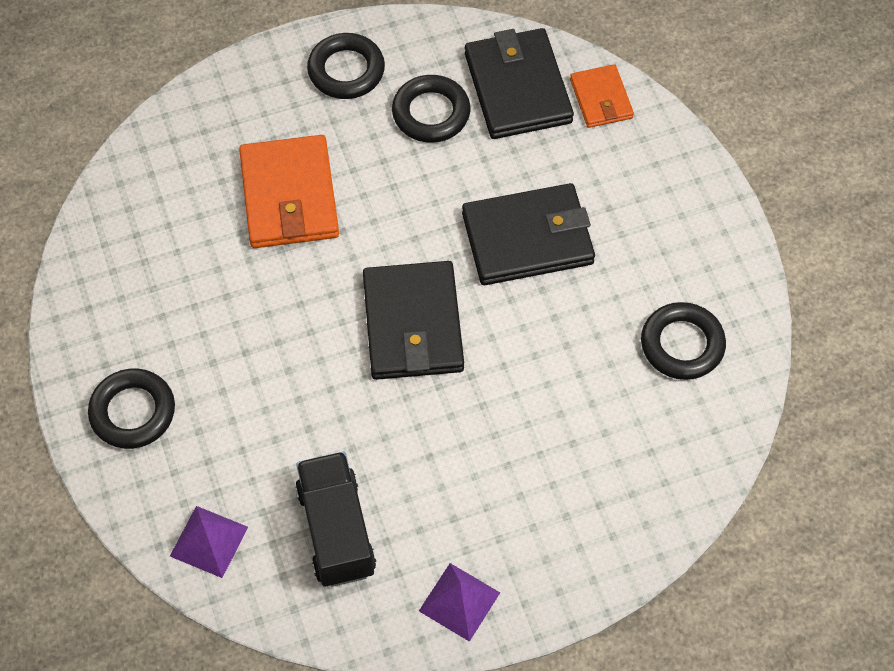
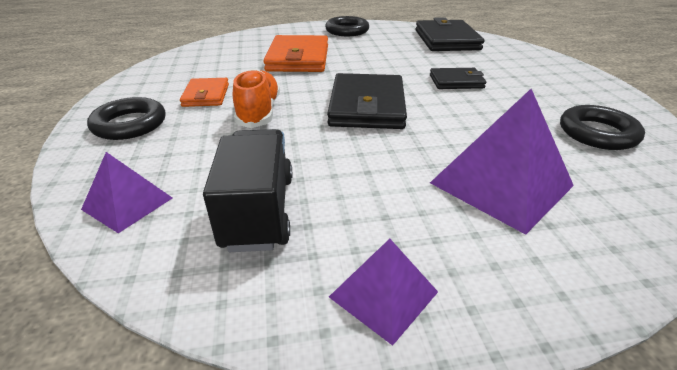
camera: 10 degrees right, 25 degrees down
(280, 360) = (259, 112): none -> orange shoe
(431, 113) = (393, 43): black ring -> none
(528, 238) = (456, 81): black wallet -> black wallet, size x0.57
(563, 454) = (501, 184): none -> purple pyramid
(601, 99) = (499, 45): orange wallet -> orange wallet (206, 95)

